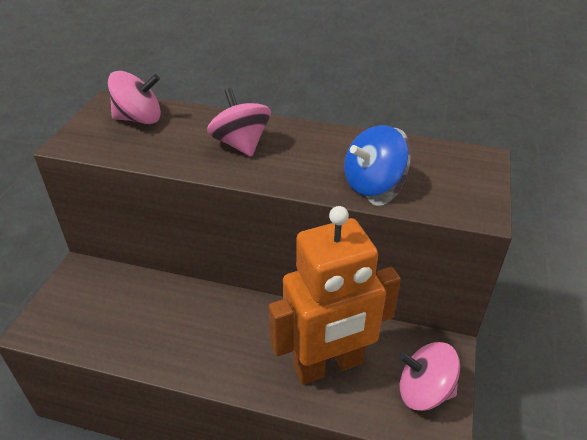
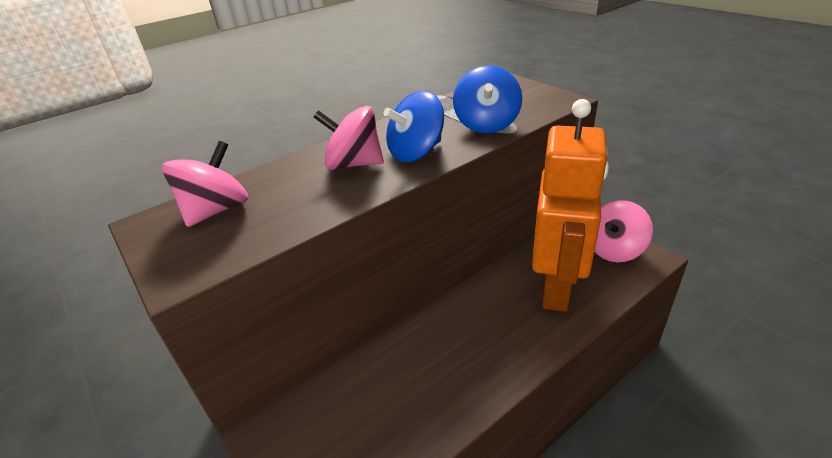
camera: 50 degrees left, 5 degrees down
(285, 166) = (416, 152): none -> blue spinning top

